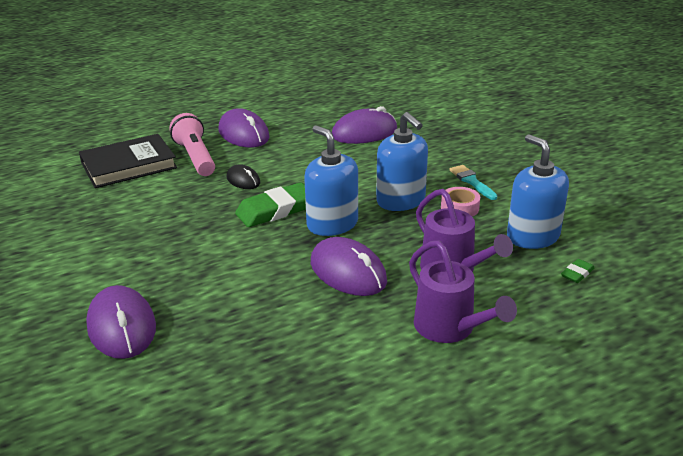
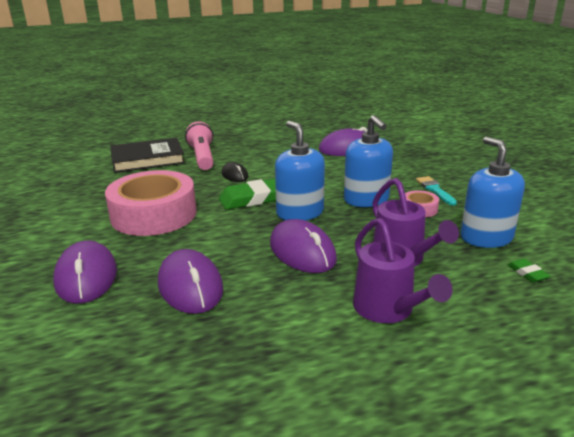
camera: 10 degrees right, 5 degrees down
(167, 241) = (154, 214): none -> pink tape
(243, 134) = (247, 144): purple mouse -> purple mouse (190, 286)
(577, 273) = (527, 273): green eraser -> green eraser turned 75 degrees counterclockwise

